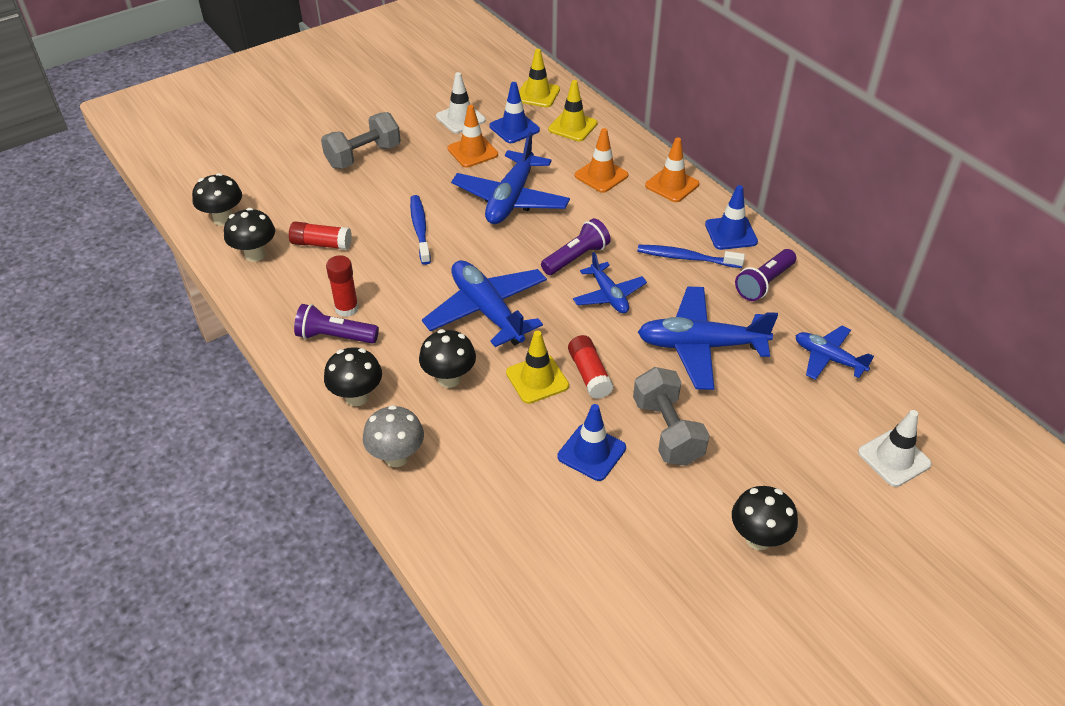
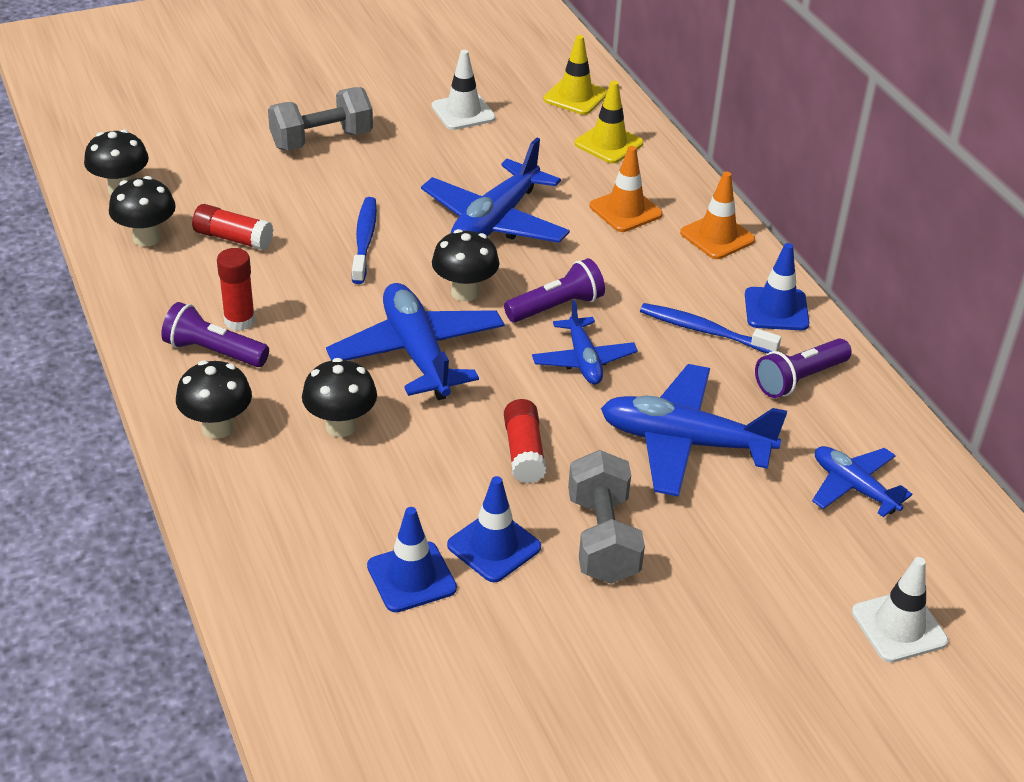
camera: 10 degrees right, 5 degrees down
(396, 457) = (243, 507): grey mushroom -> none
(472, 152) = (465, 155): orange traffic cone -> none
(514, 128) = (530, 134): blue traffic cone -> blue traffic cone (411, 577)
(537, 379) = (454, 446): yellow traffic cone -> none
(758, 538) = (677, 690): black mushroom -> black mushroom (465, 292)

